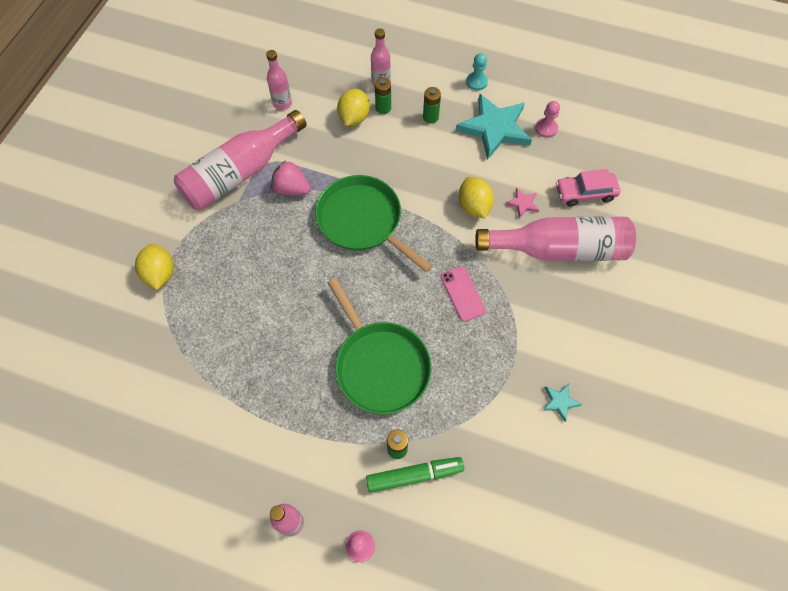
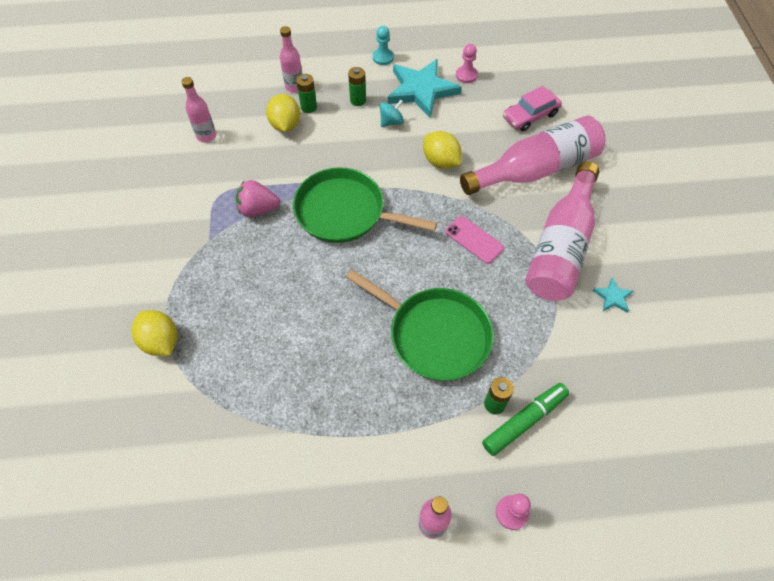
camera: 25 degrees left, 5 degrees down
(240, 173) = (197, 213): pink bottle -> pink bottle (561, 247)
(449, 150) = (391, 122): none -> turquoise spinning top
(522, 204) = (482, 144): pink star -> none

